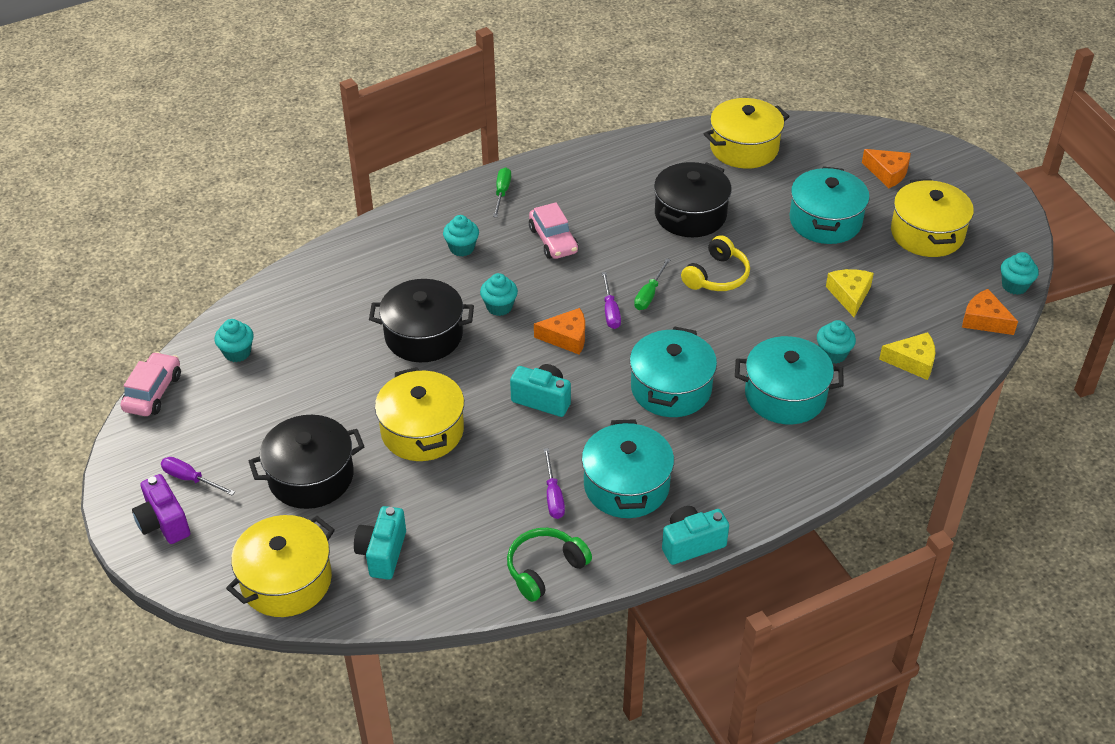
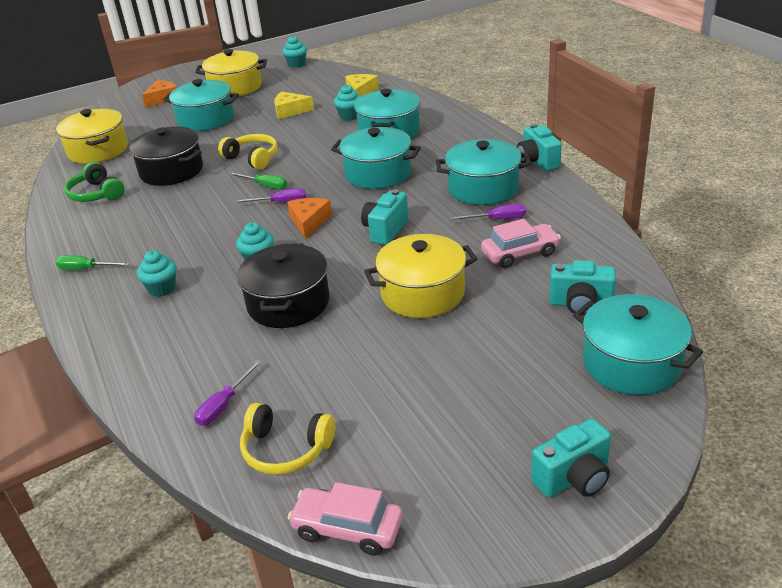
camera: 85 degrees left, 10 degrees down
(164, 523) = (574, 478): purple camera -> turquoise camera
(190, 479) = (500, 463): purple screwdriver -> purple screwdriver (224, 405)
(237, 352) = (286, 449): turquoise cupcake -> yellow headphones
(286, 581) = (631, 363): yellow pot -> turquoise pot
(311, 476) = (488, 362): black pot -> none
(544, 569) = (576, 219): green headphones -> green headphones (96, 194)
(553, 240) = (174, 235): pink car -> pink car (520, 253)
(984, 320) = (326, 72): orange cheese -> none

